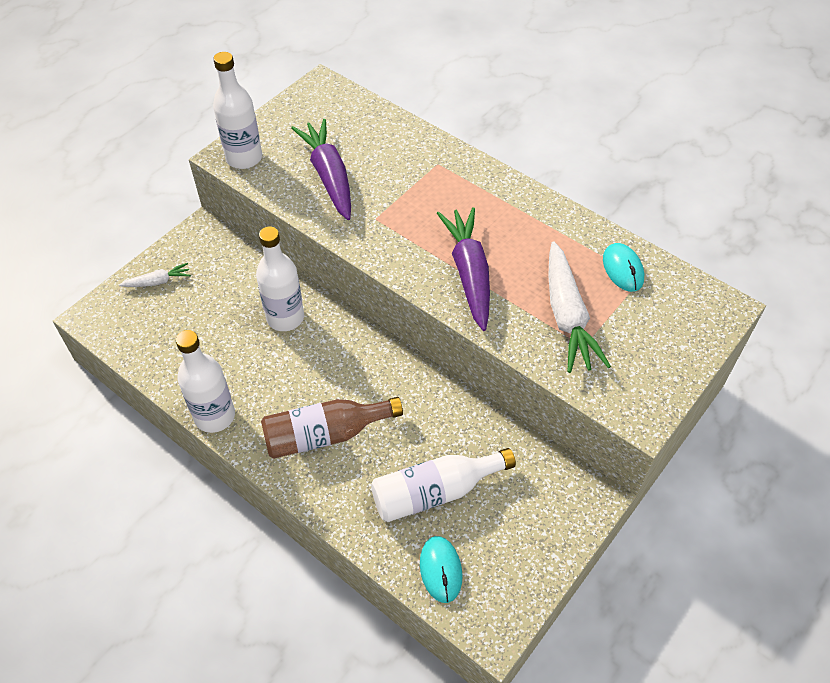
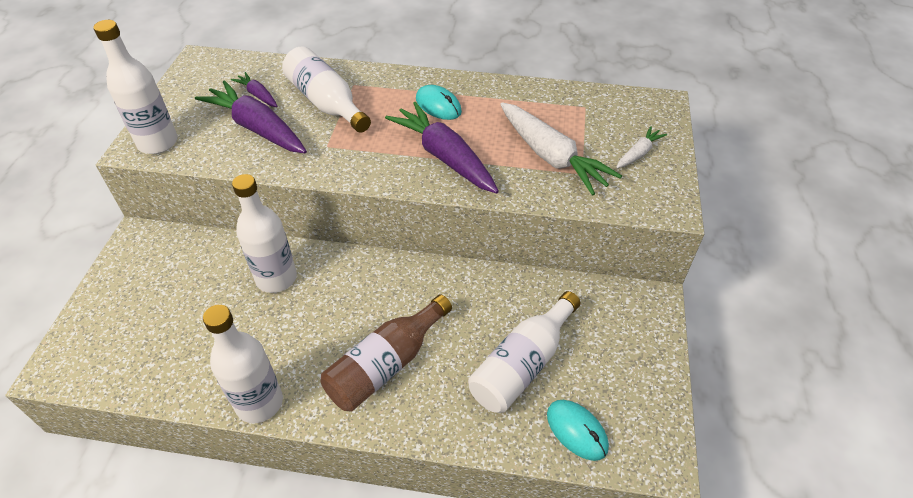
camera: 30 degrees left, 5 degrees down
(158, 281) = (115, 302): white carrot -> white carrot (638, 153)
(349, 142) = (258, 95): none -> purple carrot
(402, 174) = (326, 103): none -> white bottle
(622, 269) = (566, 106): turquoise mouse -> turquoise mouse (438, 105)

